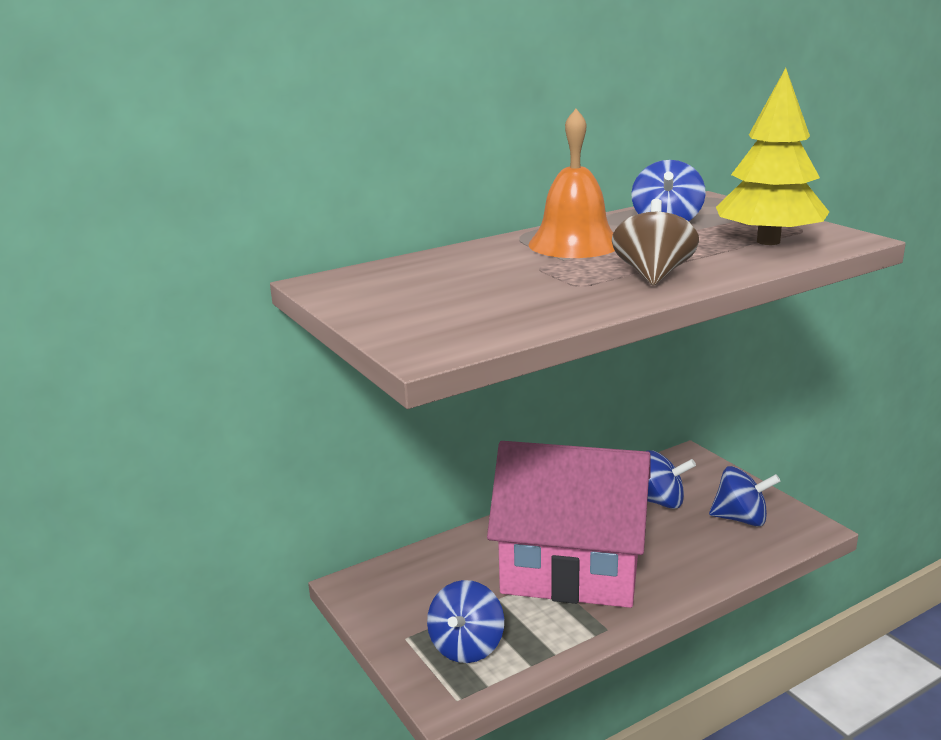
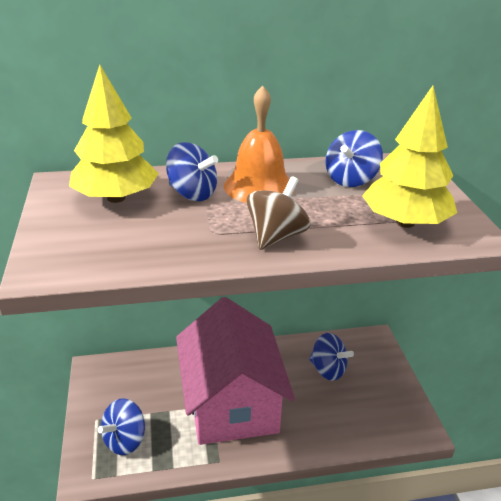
camera: 20 degrees right, 10 degrees up
(419, 281) = (116, 198): none -> yellow tree
(571, 567) = (232, 403): pink house -> pink house turned 45 degrees clockwise
(741, 519) = (375, 404): blue spinning top -> blue spinning top (192, 194)

